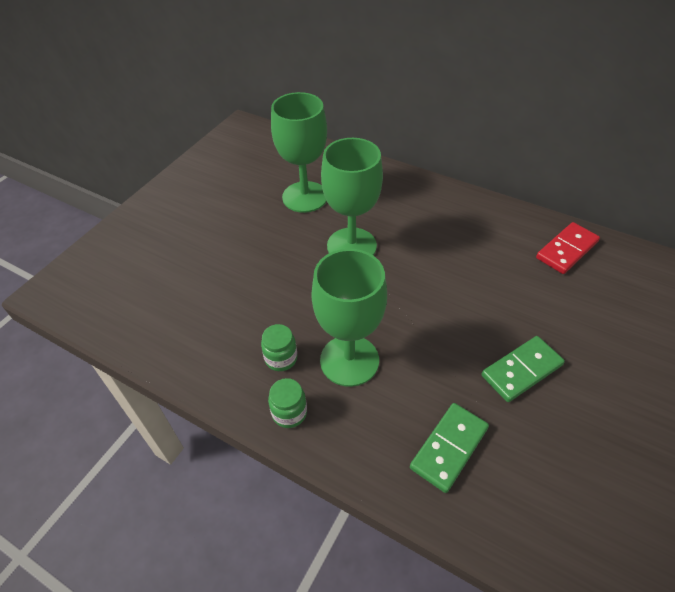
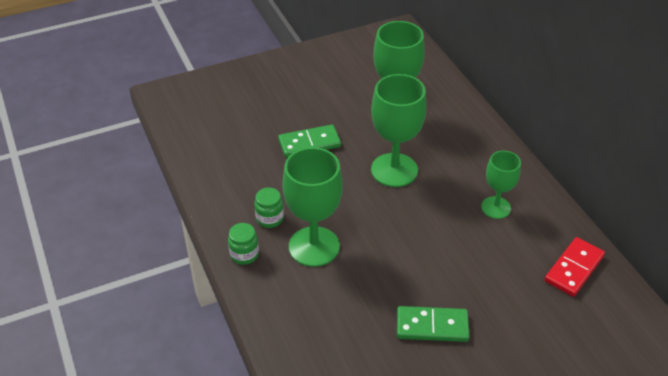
camera: 35 degrees right, 5 degrees down
(449, 448) = (326, 338): green domino -> green domino (309, 143)
(462, 233) = (496, 207): none -> green goblet
(567, 250) = (574, 269): red domino -> red domino turned 45 degrees counterclockwise

